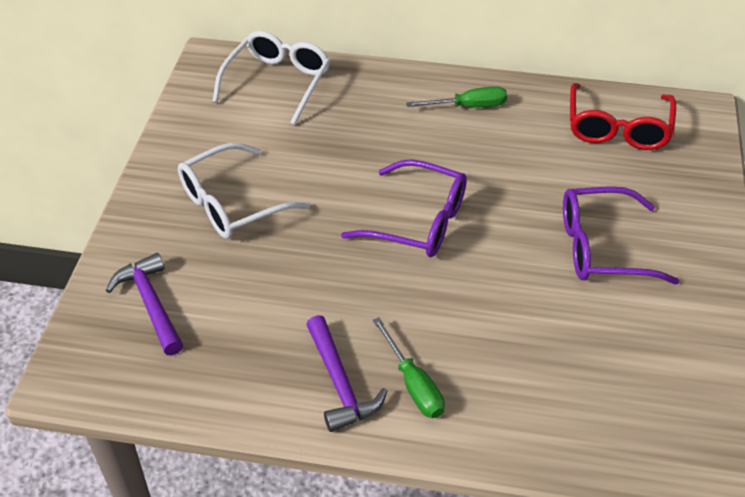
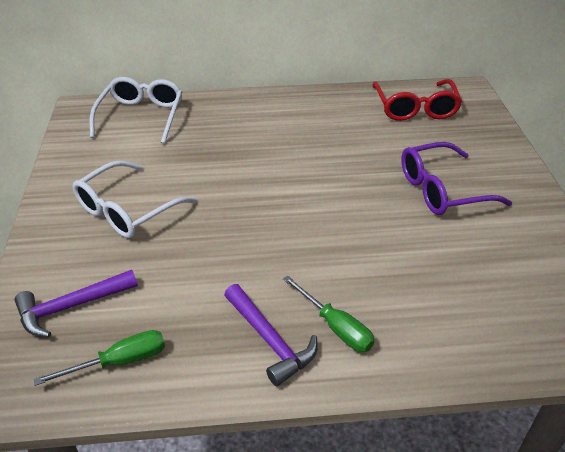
camera: 15 degrees left, 5 degrees down
(150, 304) = (71, 307): purple hammer -> purple hammer turned 75 degrees counterclockwise
(418, 221) = (291, 196): purple glasses -> none
(468, 106) = (299, 111): green screwdriver -> green screwdriver (120, 361)

